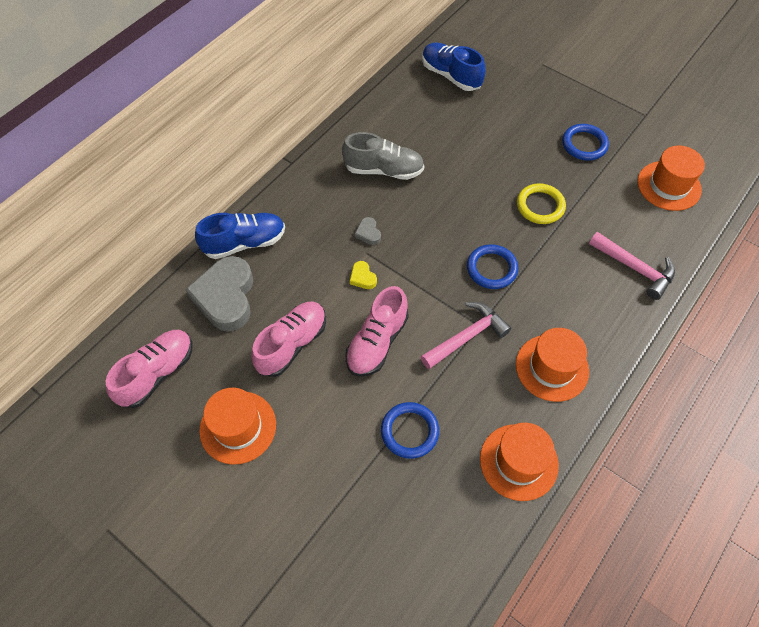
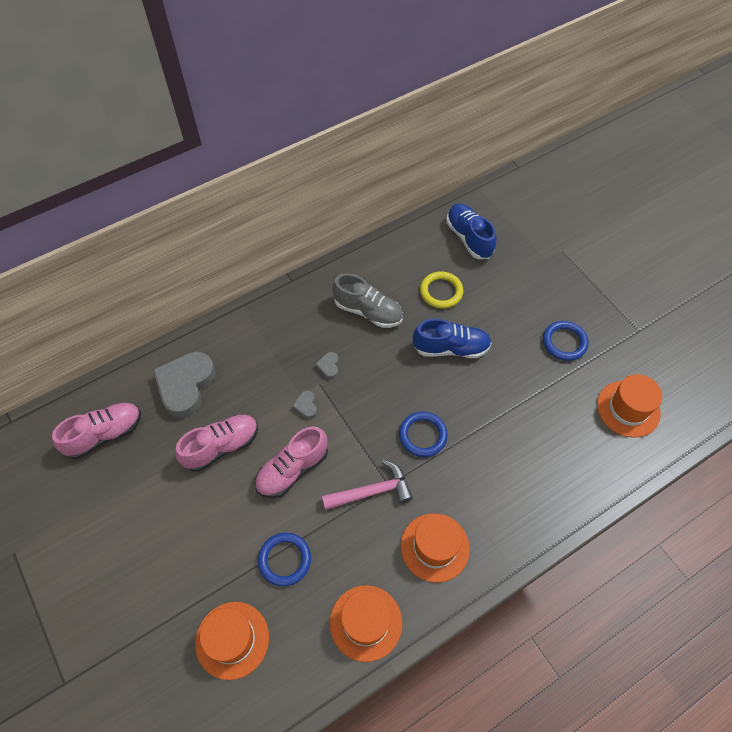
camera: 20 degrees right, 0 degrees up
(238, 427) = (147, 504): orange hat -> orange hat (232, 640)
(244, 243) = (221, 342): blue shoe -> blue shoe (451, 348)
(362, 277) = (306, 406): yellow heart -> grey heart
(540, 206) = (494, 390): yellow ring -> yellow ring (441, 292)
(635, 268) = (556, 479): pink hammer -> none

